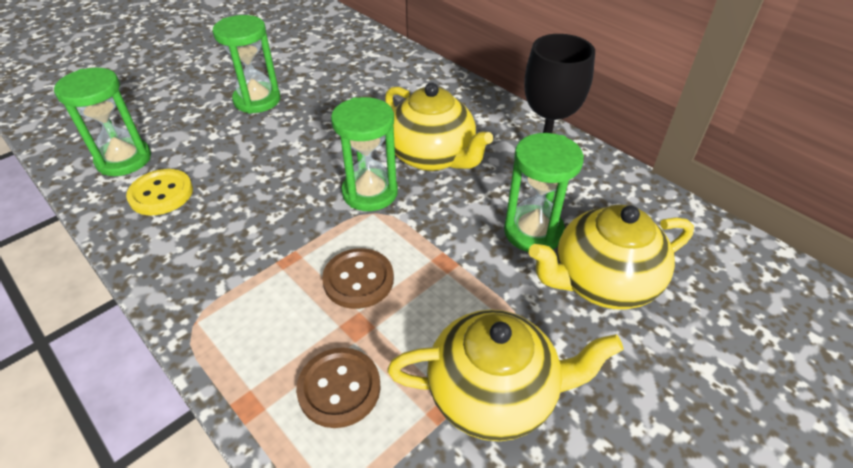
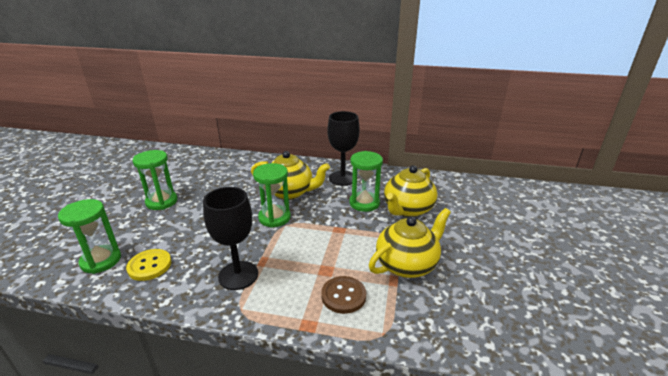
camera: 35 degrees left, 15 degrees down
(239, 266) = (238, 275): none -> black goblet
(358, 280) = (307, 253): brown button -> none

